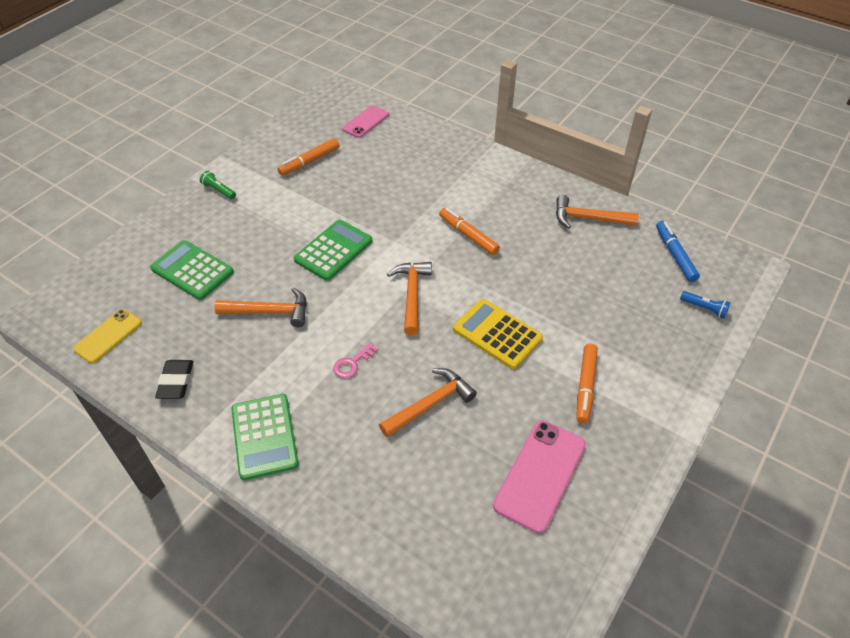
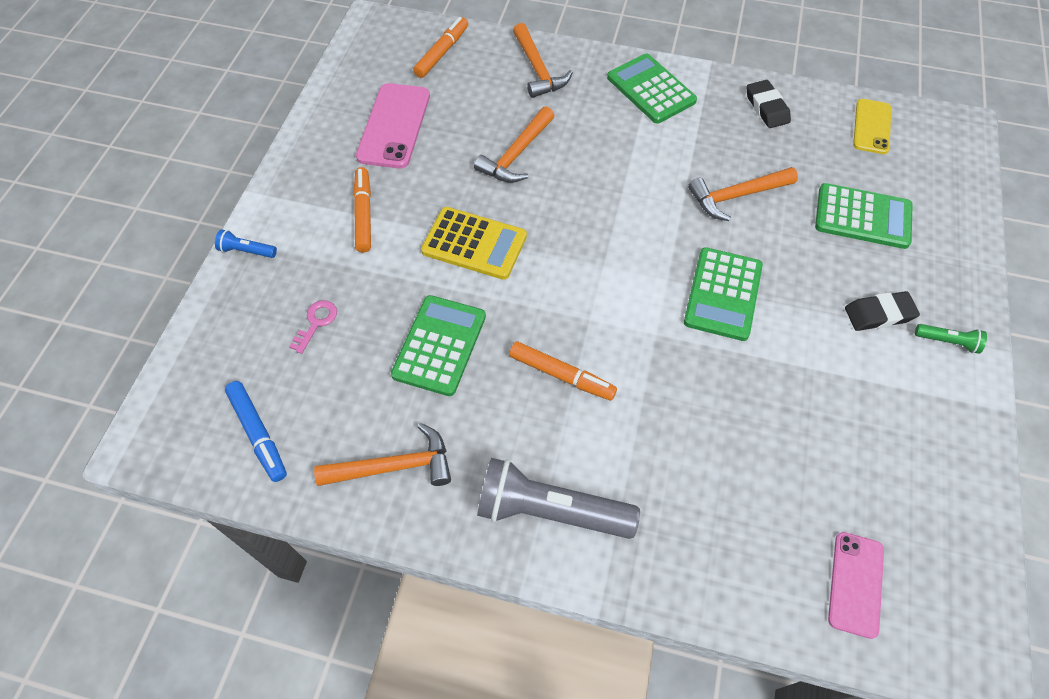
camera: 160 degrees right, 10 degrees up
(244, 213) = (879, 314): none -> black eraser
(309, 161) = (872, 444): orange marker -> orange marker (442, 53)
(352, 363) = (613, 169): pink key -> pink key (316, 322)
(412, 295) = (592, 262): orange hammer -> orange hammer (537, 69)
(503, 180) = (550, 510): none -> grey flashlight
(544, 272) = (439, 345): none -> green calculator
(704, 308) = (222, 353): blue flashlight -> blue flashlight (247, 251)

